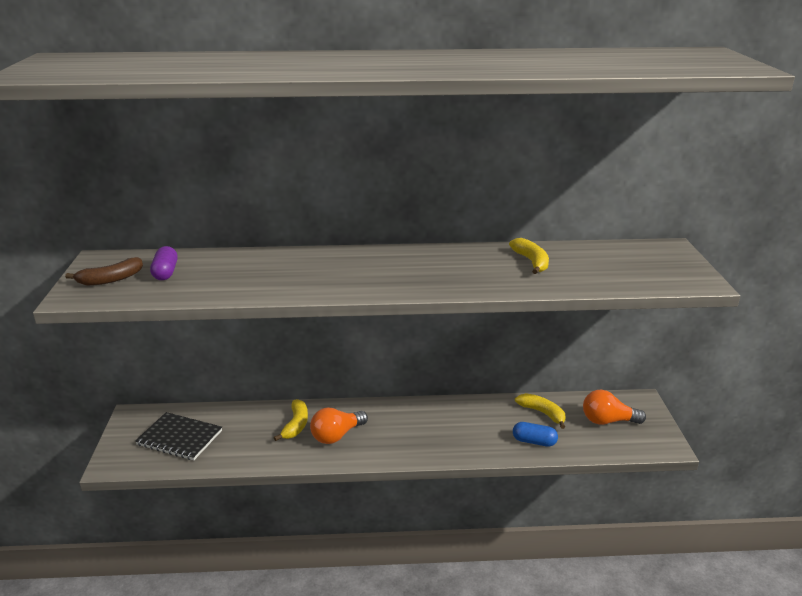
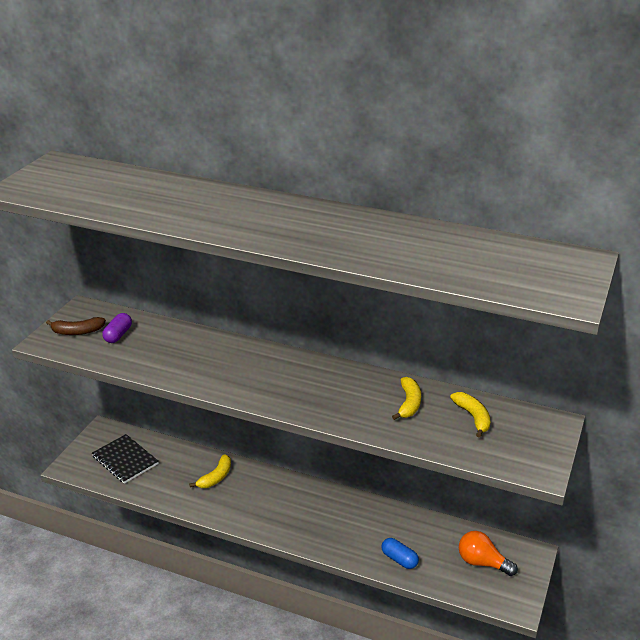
camera: 25 degrees right, 5 degrees up
(336, 436) = (241, 498): orange light bulb -> none
(542, 413) = (428, 535): yellow banana -> yellow banana (473, 417)

